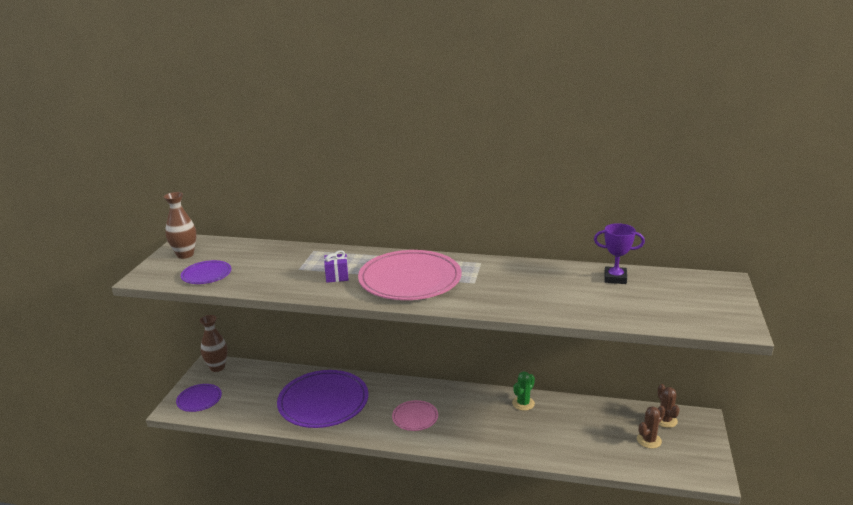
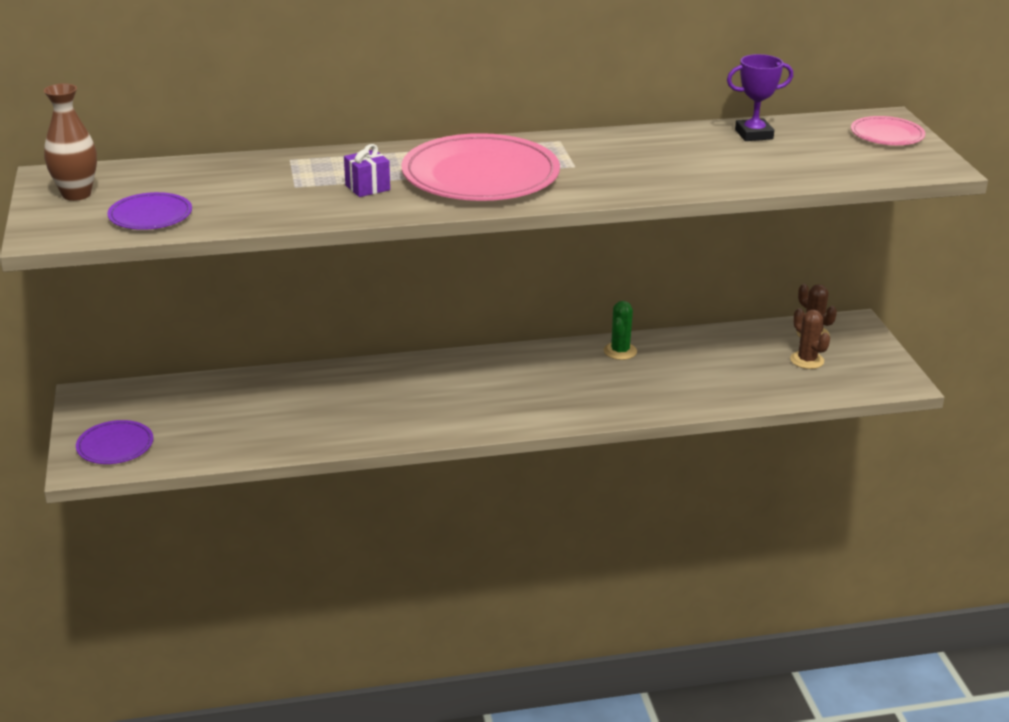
camera: 25 degrees left, 5 degrees up
(217, 367) = (104, 397): brown vase -> none
(323, 402) = (326, 408): purple plate -> none
(415, 417) = (481, 398): pink plate -> pink plate (887, 135)
(649, 440) = (807, 360): brown cactus -> brown cactus turned 60 degrees counterclockwise

